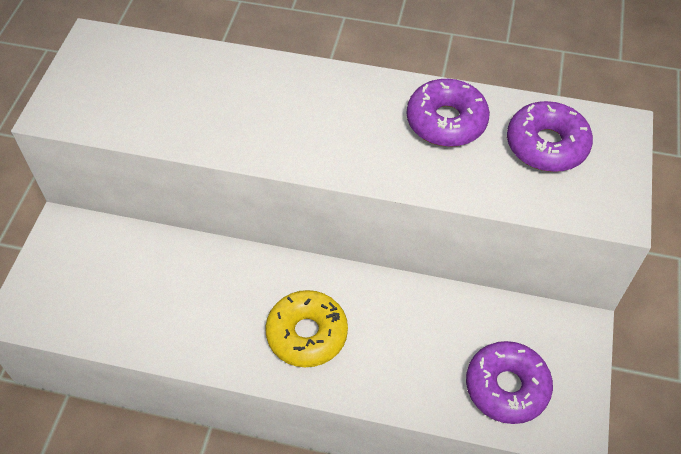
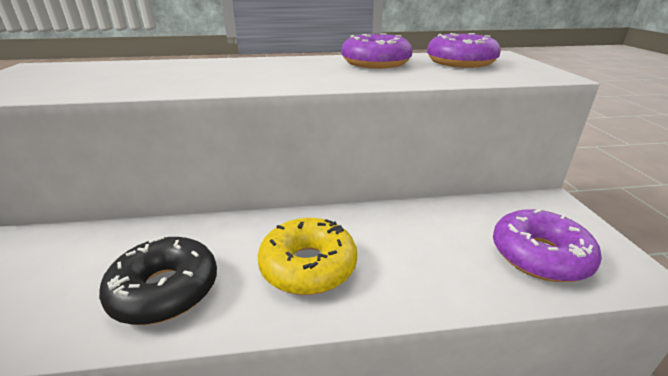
camera: 20 degrees left, 25 degrees down
(196, 323) = (165, 290): none -> black donut

